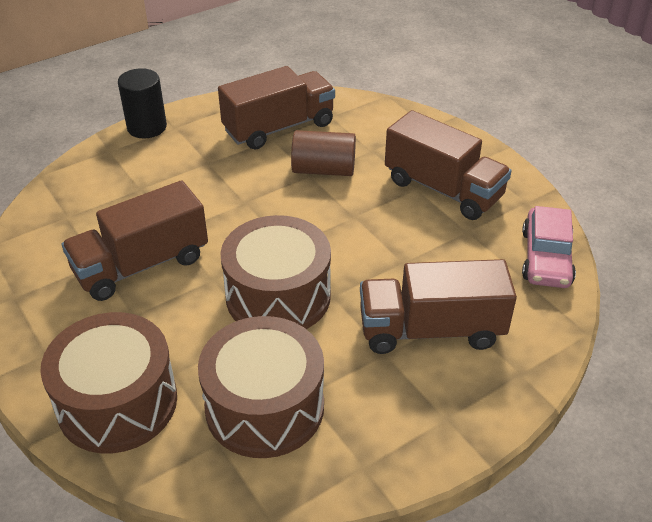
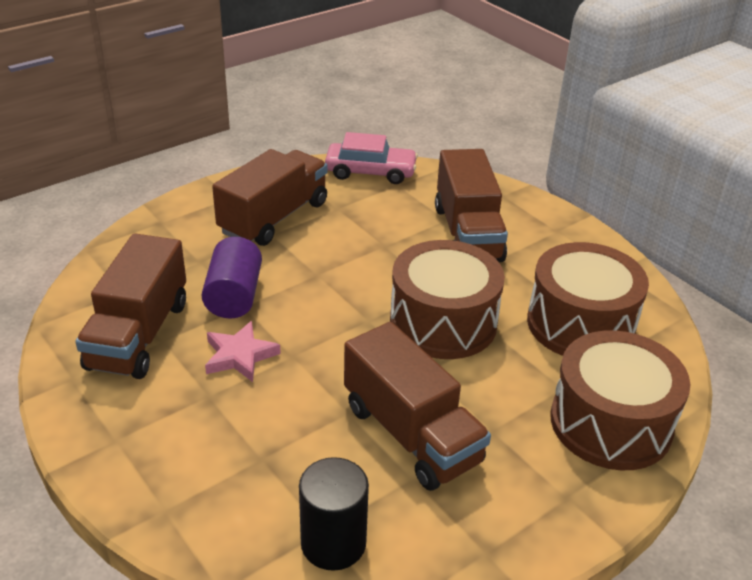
camera: 95 degrees left, 5 degrees down
(147, 127) = (109, 472): black cylinder -> black cylinder (333, 543)
(249, 175) = (240, 356): none -> pink star
(279, 127) = (138, 335): brown truck -> brown truck turned 135 degrees counterclockwise
(323, 170) = (234, 296): brown cylinder -> purple cylinder

